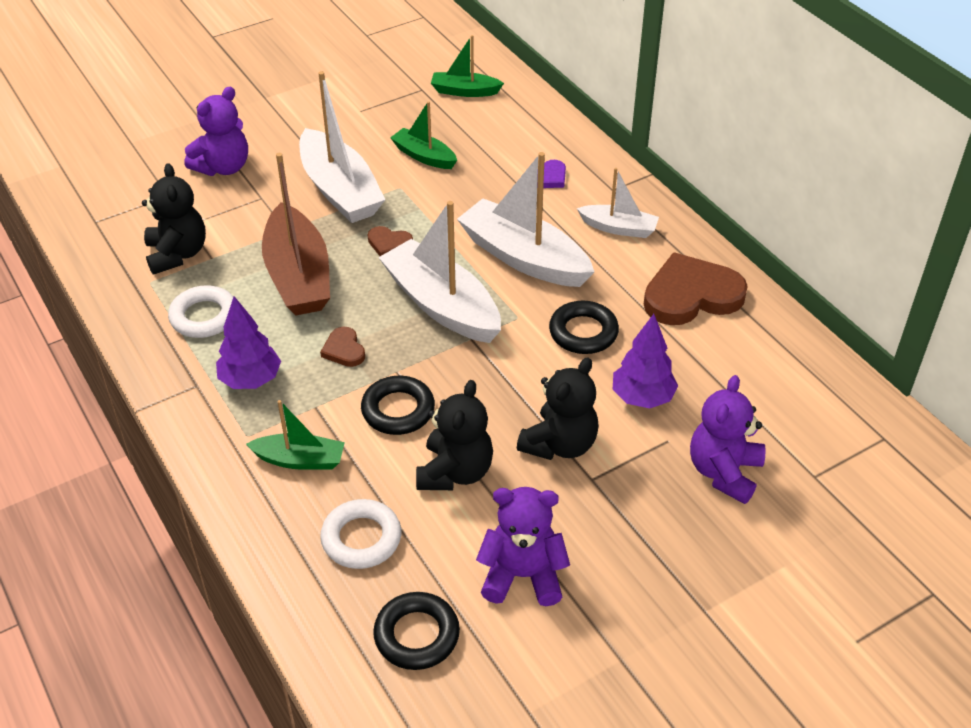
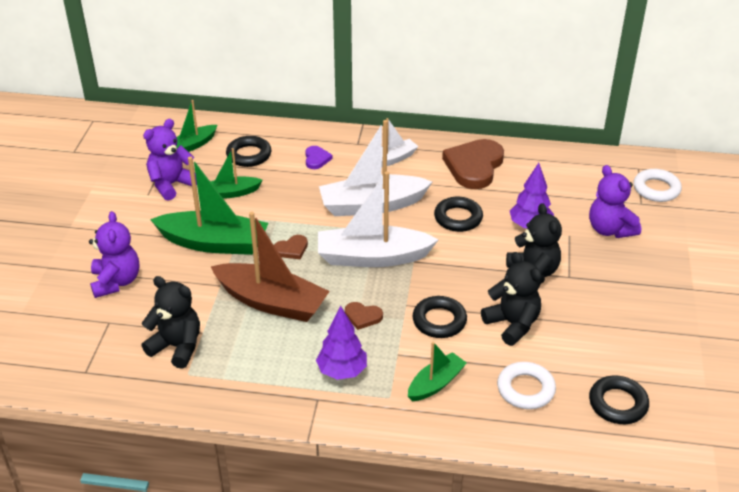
camera: 50 degrees left, 5 degrees down
(204, 317) = (256, 364): white ring -> white ring (656, 189)
(340, 190) = (214, 243): white boat -> green boat
(496, 132) = (249, 155): none -> black ring
(522, 575) = (612, 339): purple teddy bear -> purple teddy bear (171, 185)

